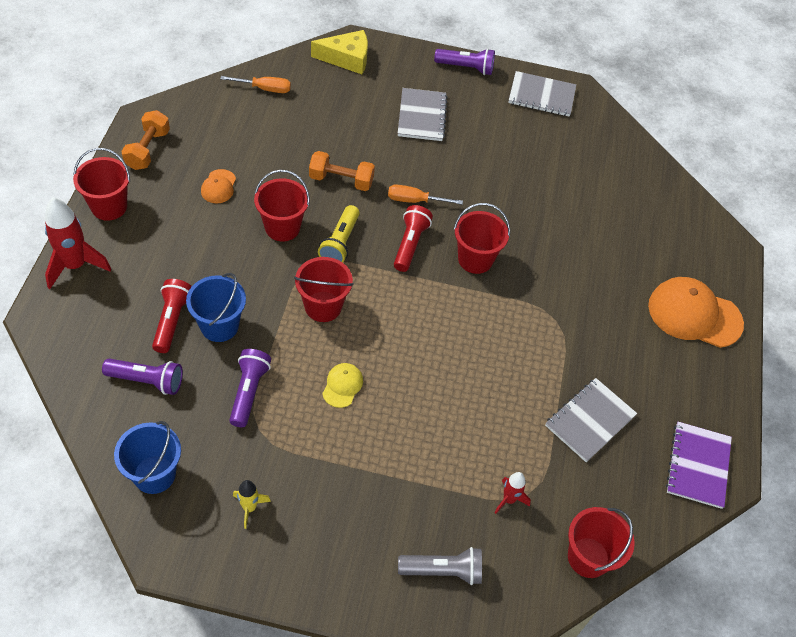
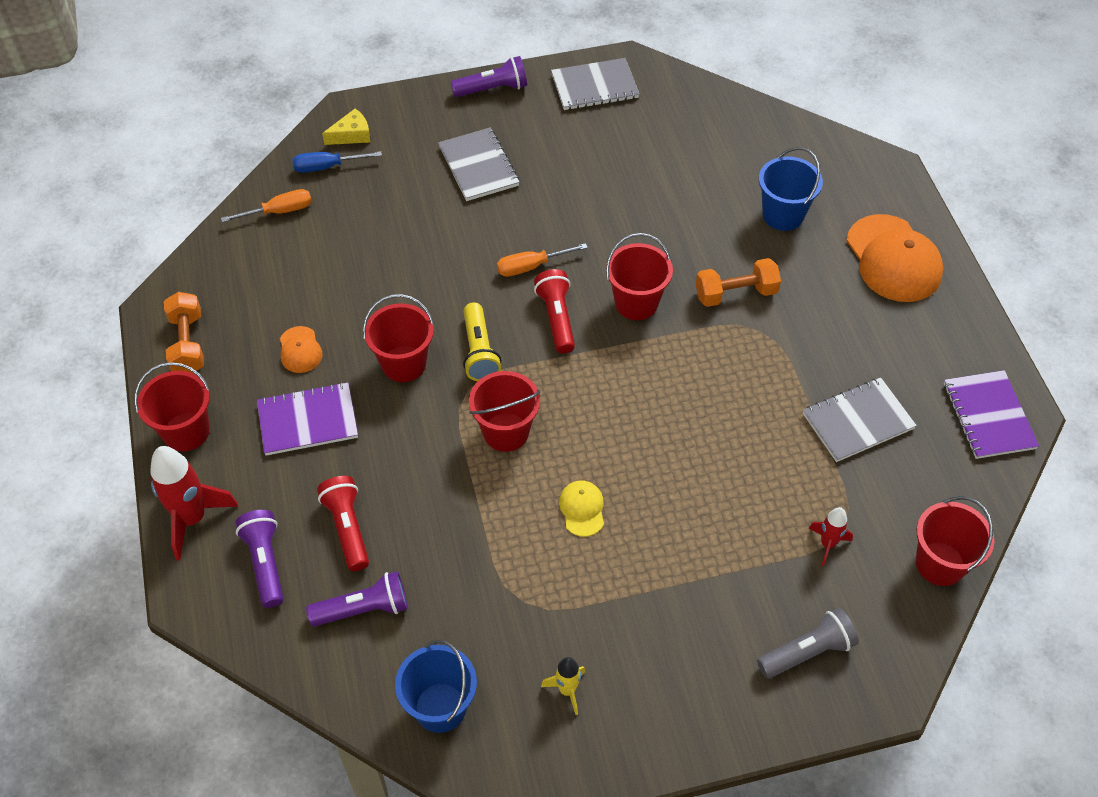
camera: 20 degrees left, 0 degrees up
(193, 236) = (308, 421): none -> purple notebook
(219, 326) = (405, 508): blue bucket -> blue bucket (783, 215)
(248, 392) = (485, 565): purple flashlight -> purple flashlight (265, 563)
(315, 73) = (326, 167): none -> blue screwdriver
(341, 180) = (435, 280): orange dumbbell -> orange dumbbell (735, 293)
(347, 58) = (352, 135): yellow cheese -> yellow cheese, size x0.64
(590, 421) = (858, 421): grey notebook -> grey notebook turned 45 degrees clockwise
(694, 314) = (893, 259): orange cap -> orange cap turned 105 degrees counterclockwise

